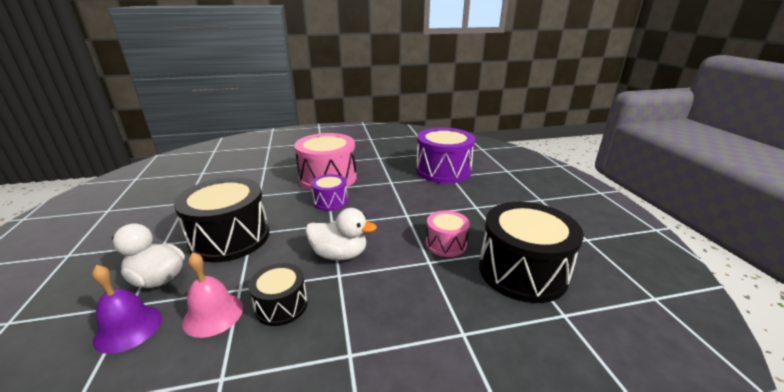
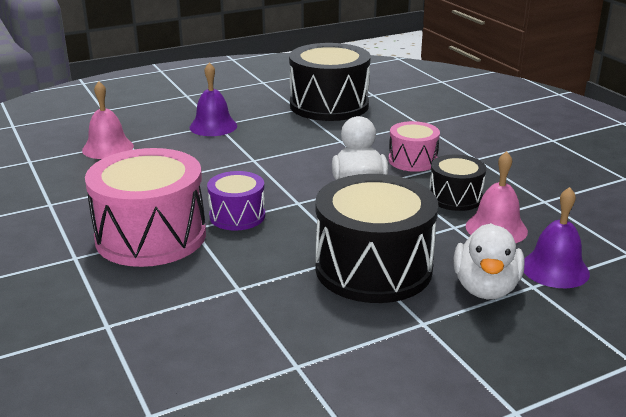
camera: 105 degrees left, 0 degrees up
(443, 171) = (108, 148): purple drum -> pink bell
(446, 244) = (304, 135): pink drum -> pink drum (412, 160)
(473, 205) = (213, 126): none -> purple bell

